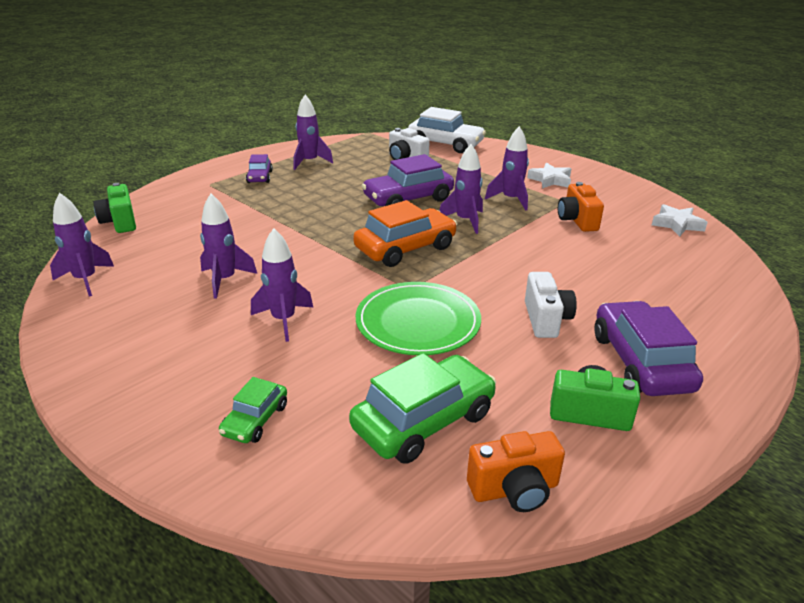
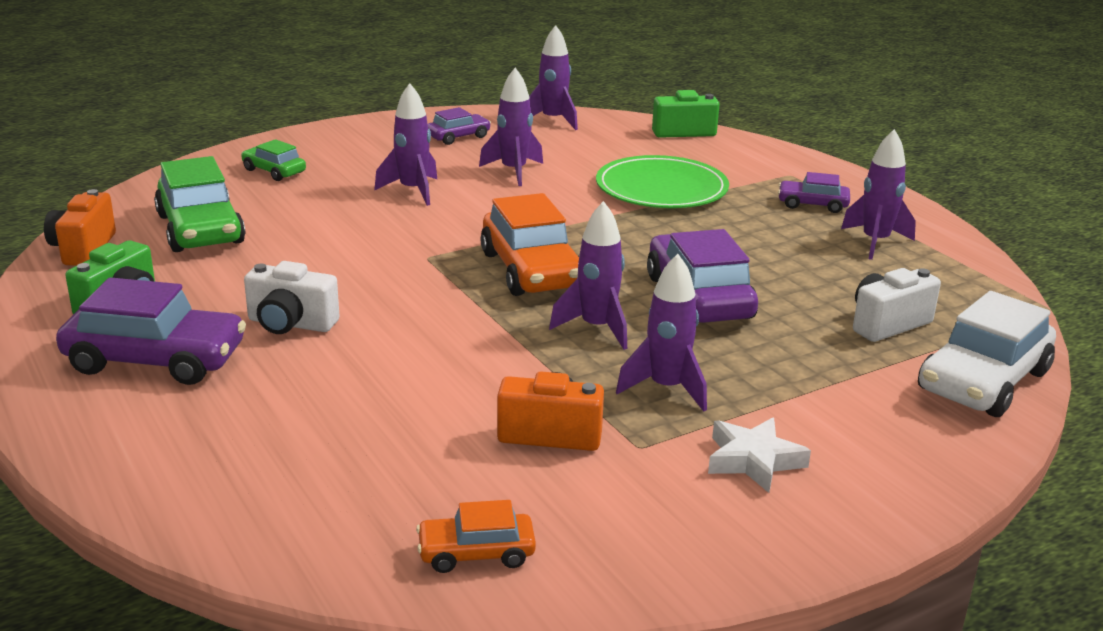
camera: 105 degrees right, 5 degrees down
(134, 323) = (458, 137): none -> purple car
(418, 322) = (352, 251): green plate -> green plate (661, 188)
(677, 224) = (476, 553): white star -> orange car

